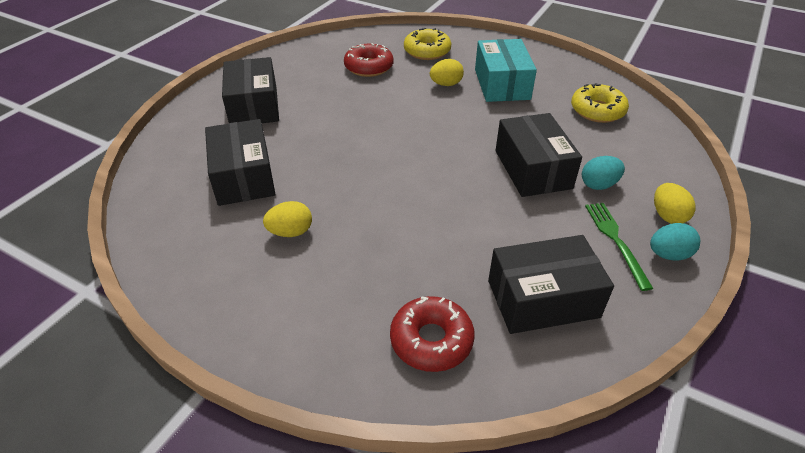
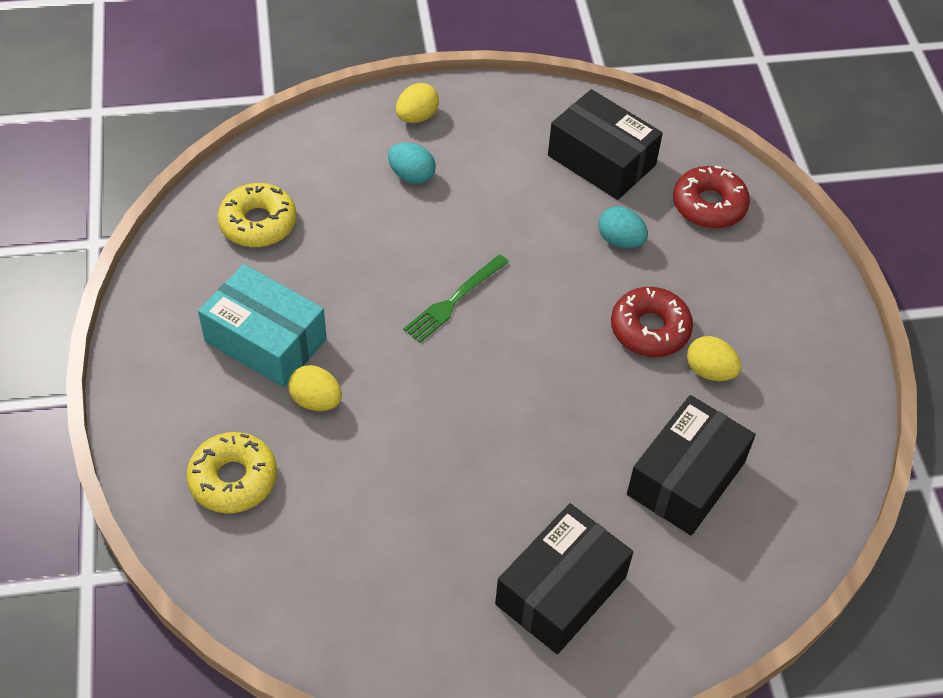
camera: 130 degrees left, 10 degrees up
(369, 67) = (342, 524): red donut -> red donut (650, 329)
(502, 84) = (265, 340): turquoise box -> turquoise box turned 75 degrees clockwise
(532, 169) = (431, 234): black box -> none
(616, 241) = (486, 139): green fork -> green fork (454, 300)
(668, 254) = (472, 104): turquoise egg -> turquoise egg (620, 240)

